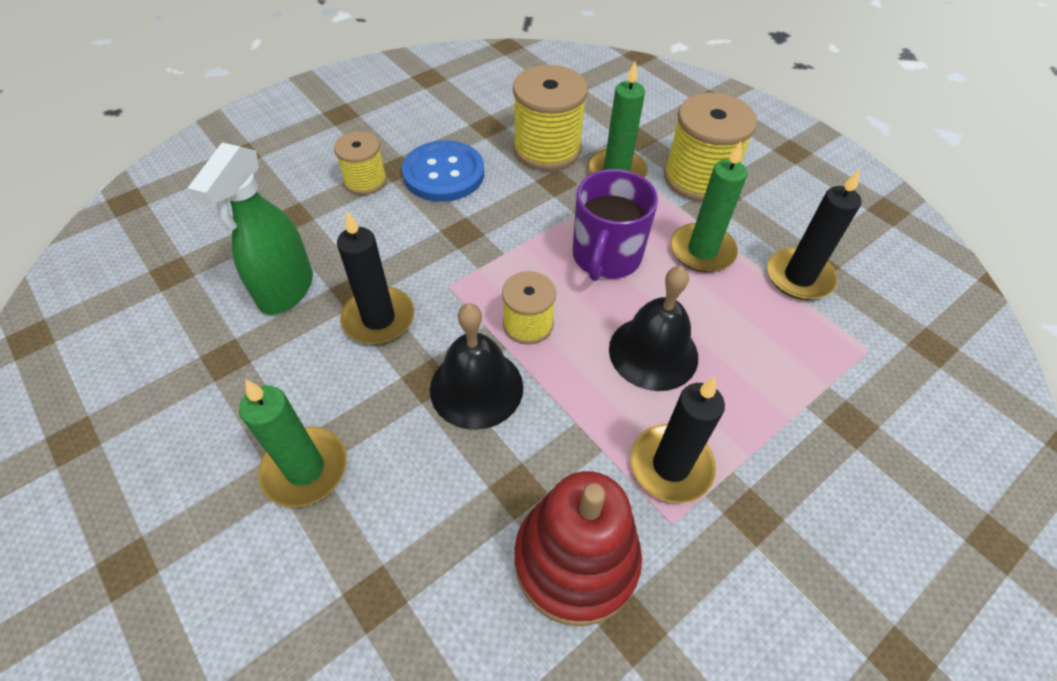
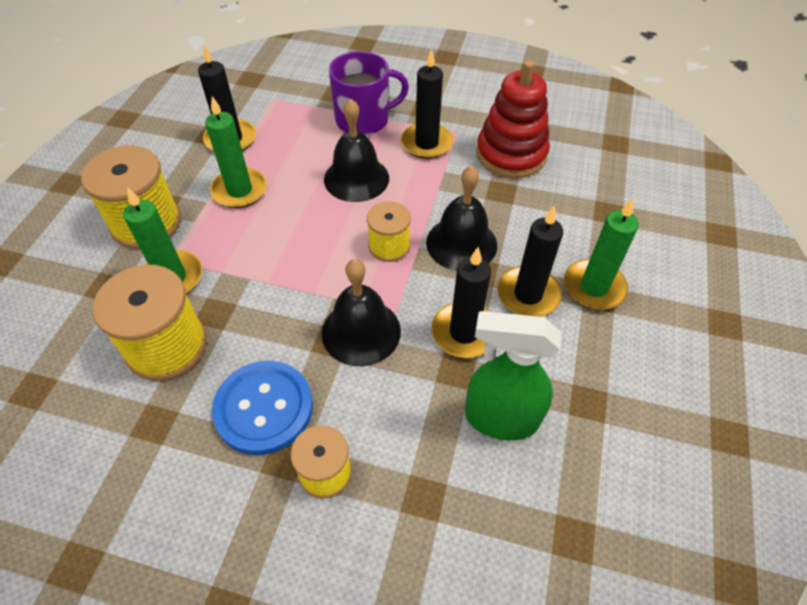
camera: 125 degrees left, 0 degrees up
(286, 290) = (500, 418): green spray bottle -> green spray bottle turned 150 degrees counterclockwise
(361, 398) = (528, 294): none -> black candle
(452, 253) = (361, 331): none -> black bell
(606, 257) = (287, 237): purple mug -> purple mug (363, 120)

